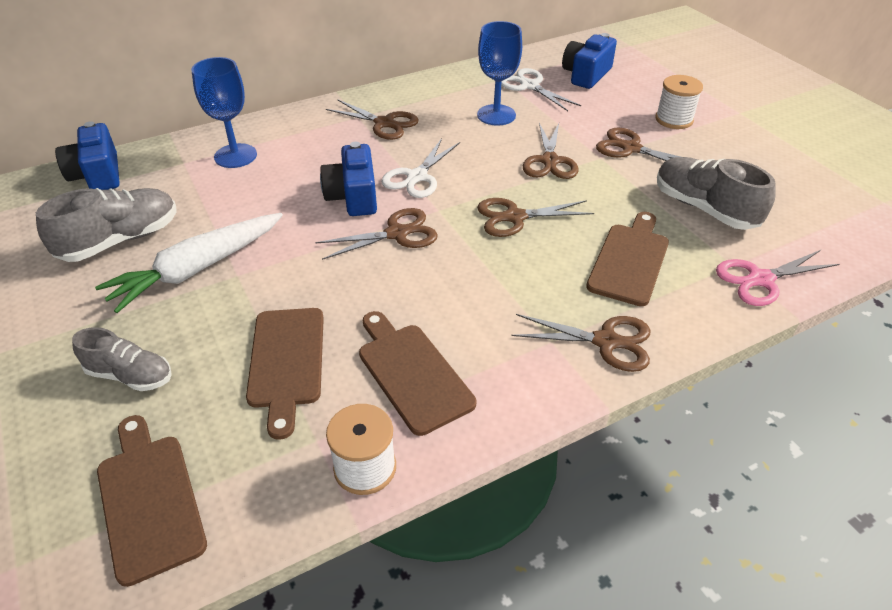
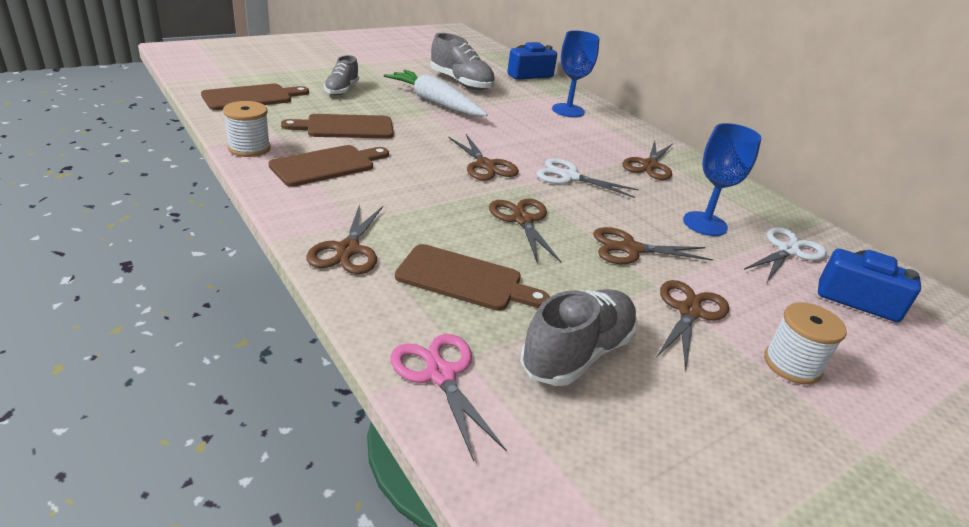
camera: 80 degrees right, 10 degrees down
(353, 196) = (530, 150): blue camera -> none

